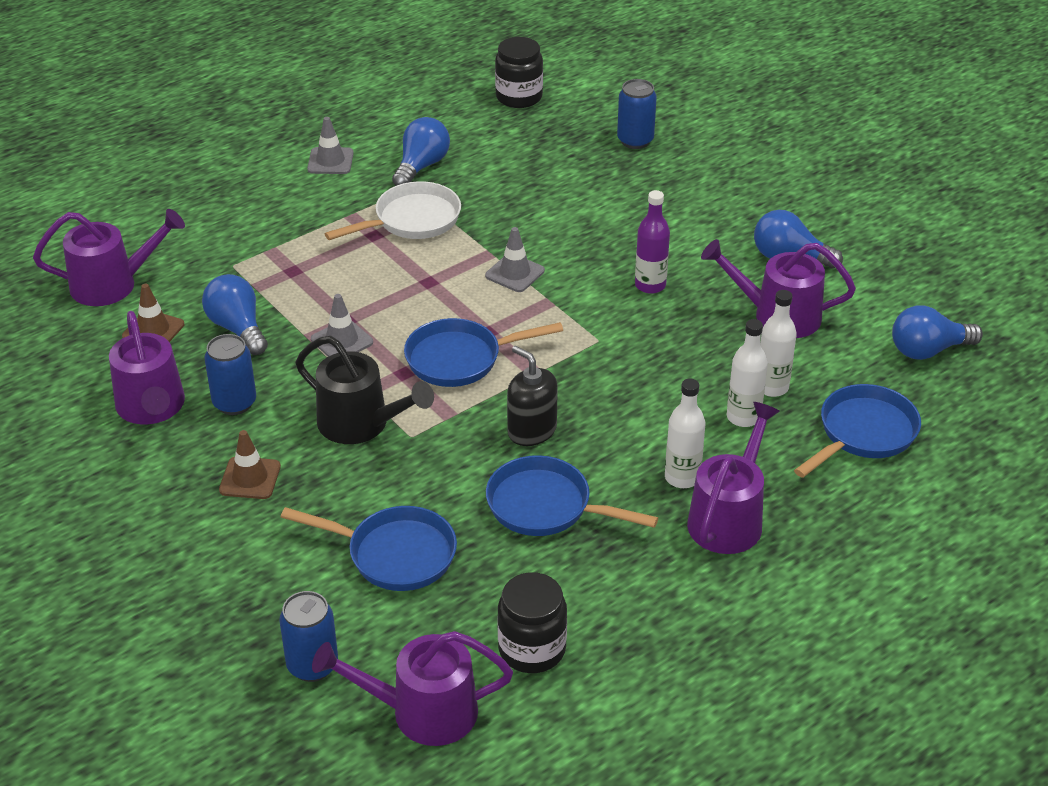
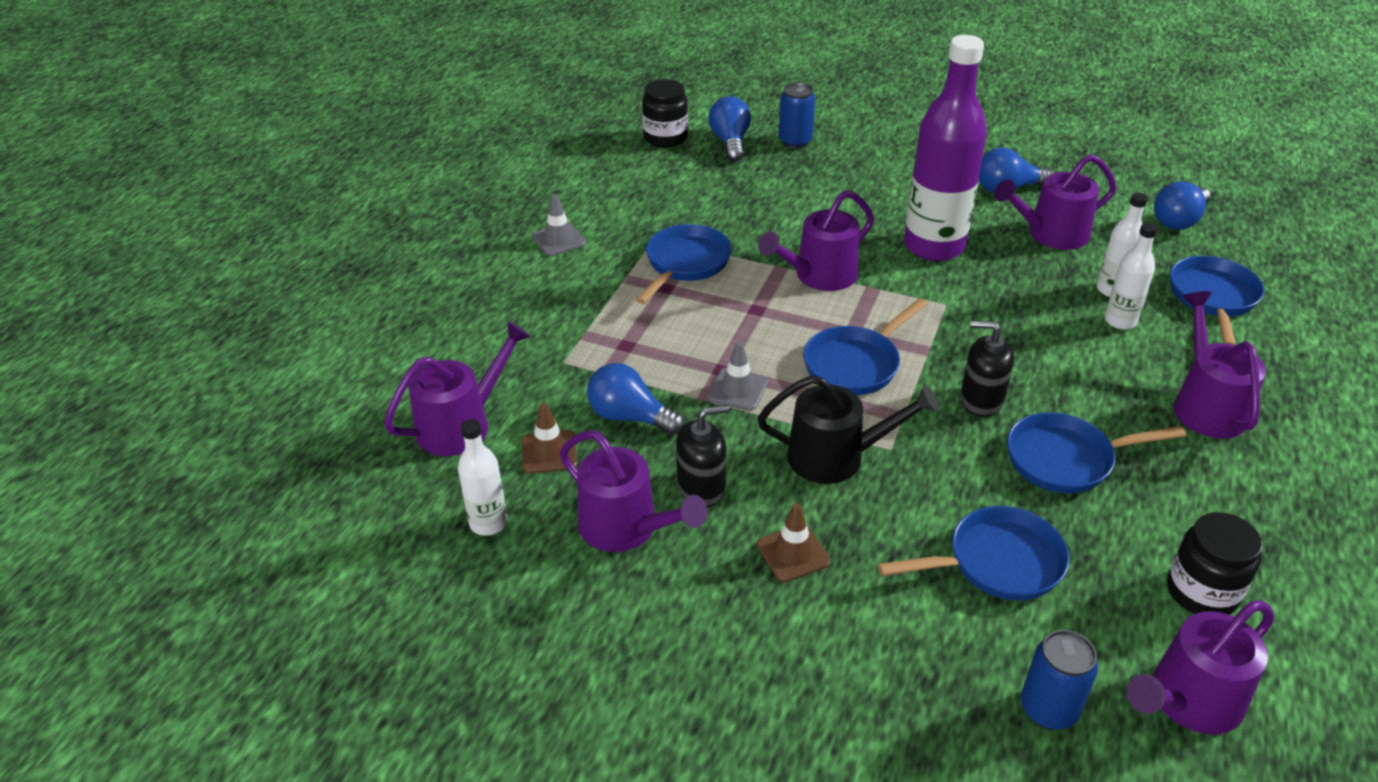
camera: 30 degrees left, 0 degrees up
(234, 403) = (701, 488): blue can -> black soap dispenser
(412, 220) = (685, 264): white pan -> blue pan
(421, 166) = (644, 217): blue light bulb -> blue light bulb (730, 142)
(515, 273) = (819, 276): grey traffic cone -> purple watering can
(650, 285) = (934, 246): purple bottle -> purple bottle, size x2.08
(682, 478) = (1135, 388): white bottle -> white bottle (488, 523)

